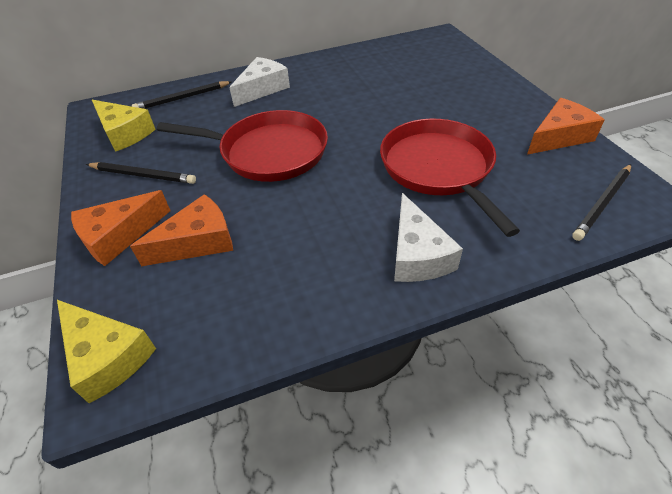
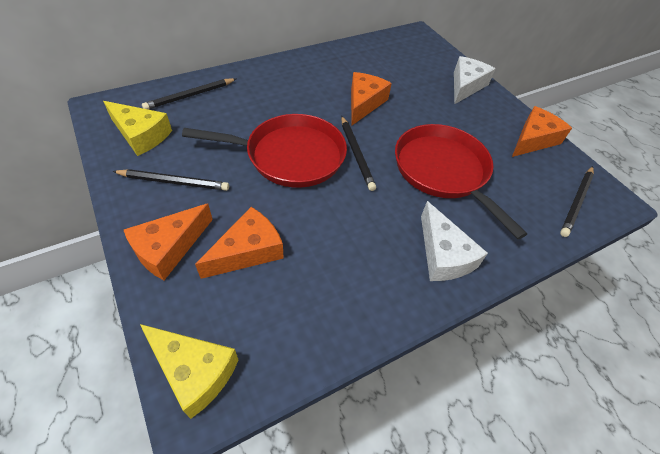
camera: 15 degrees left, 5 degrees up
(262, 89) = (267, 87): white cheese -> white cheese (466, 86)
(341, 151) = (356, 154): none -> black pencil
(363, 102) = (364, 103): none -> orange cheese

